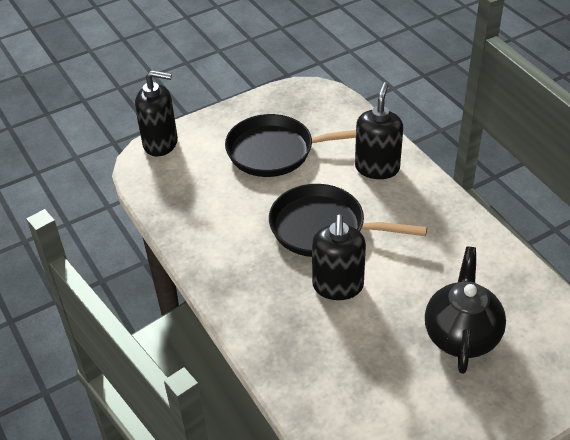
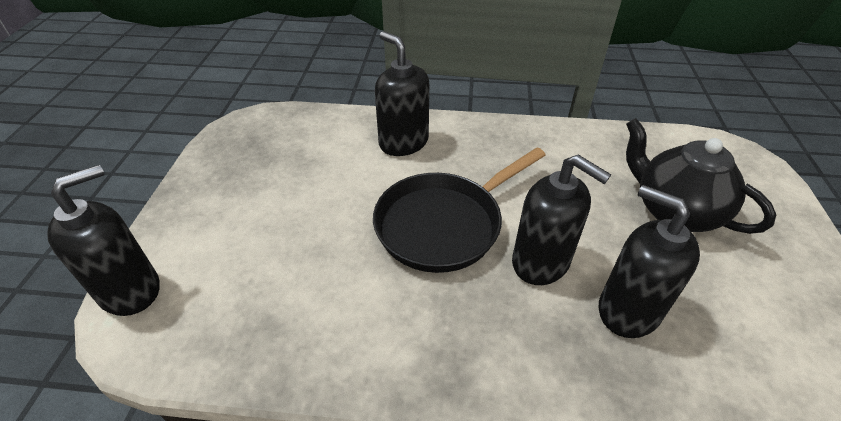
camera: 55 degrees left, 0 degrees up
(275, 151) = (290, 195): black pan -> none
(339, 341) = (628, 310): none -> black soap dispenser

